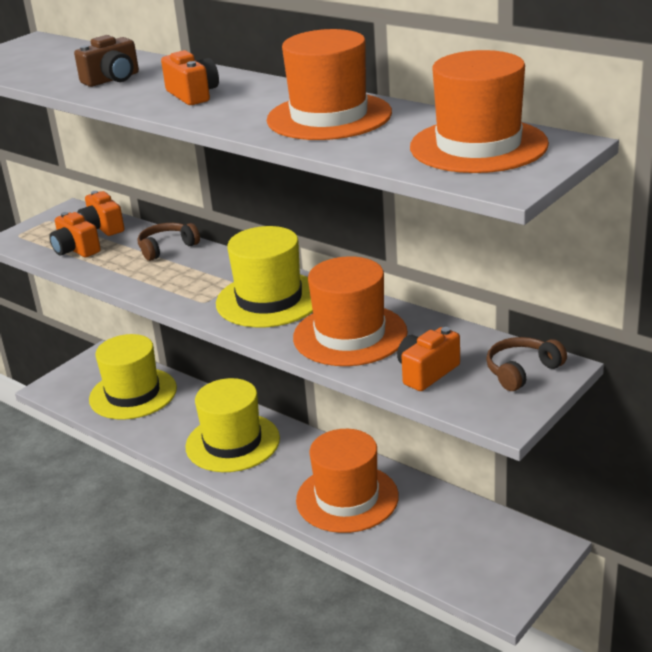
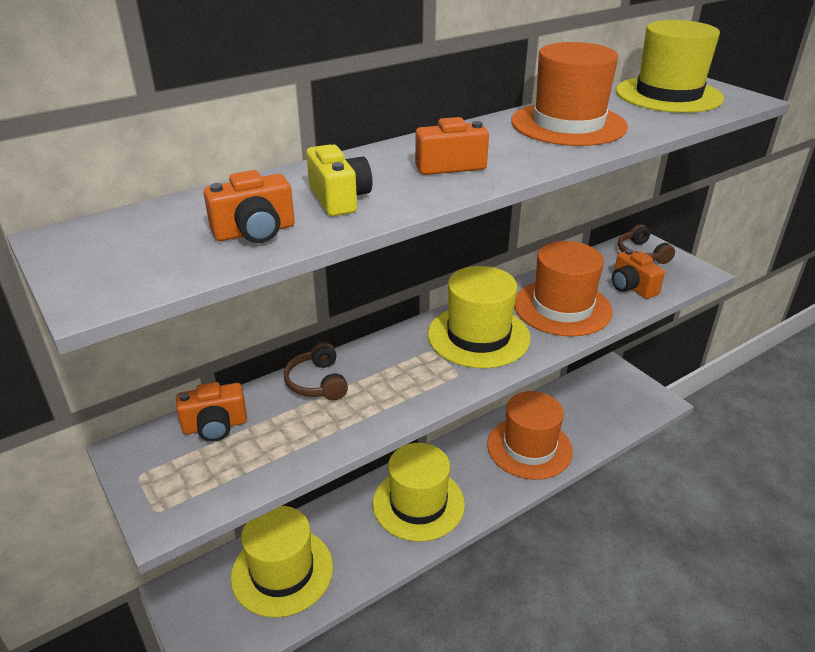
camera: 75 degrees left, 5 degrees up
(76, 250) = (257, 455): orange camera -> orange camera (255, 232)
(112, 79) = (339, 199): brown camera -> yellow camera
(478, 146) = (668, 95): orange hat -> yellow hat

